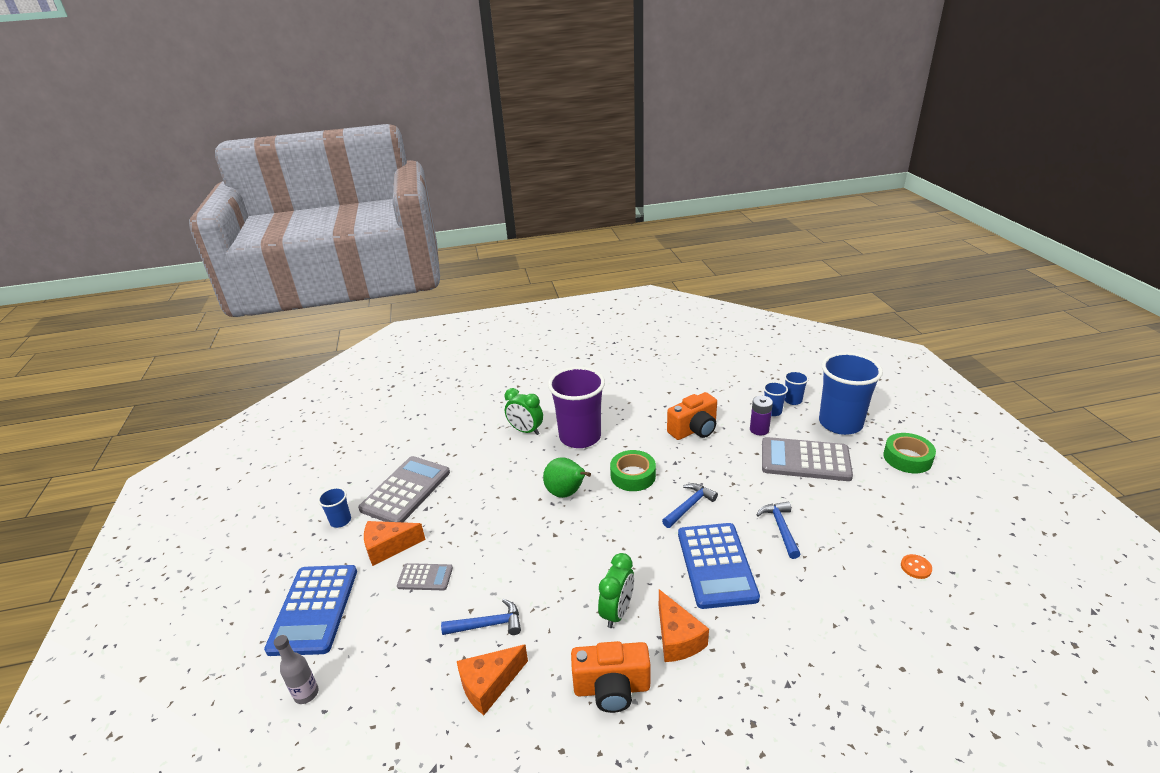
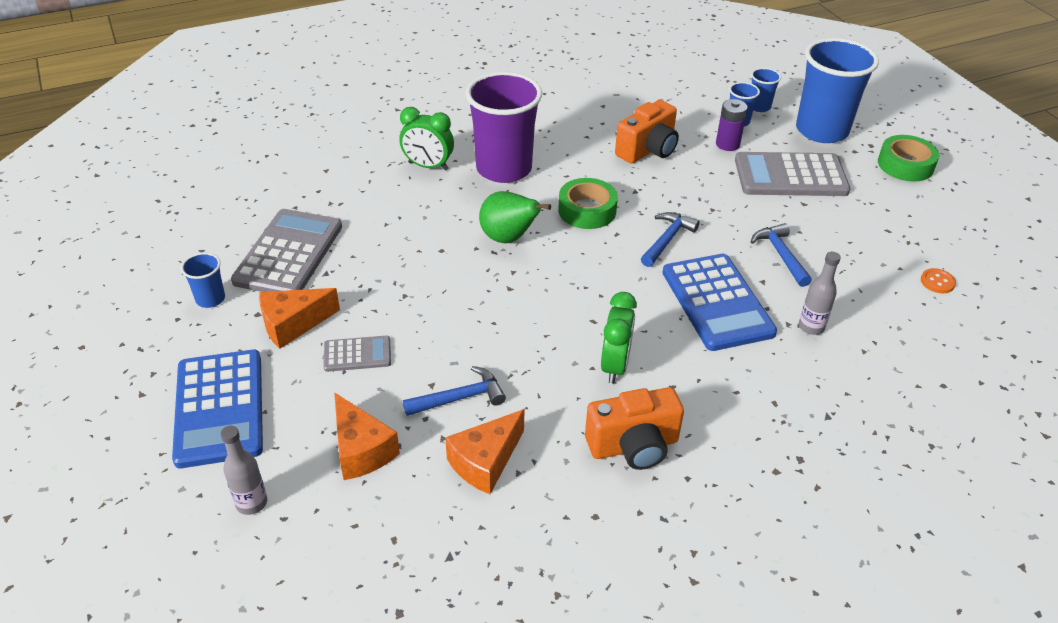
camera: 15 degrees left, 10 degrees up
(677, 638) = (693, 385): orange cheese -> orange cheese (361, 450)
(792, 597) = (811, 327): none -> grey bottle

